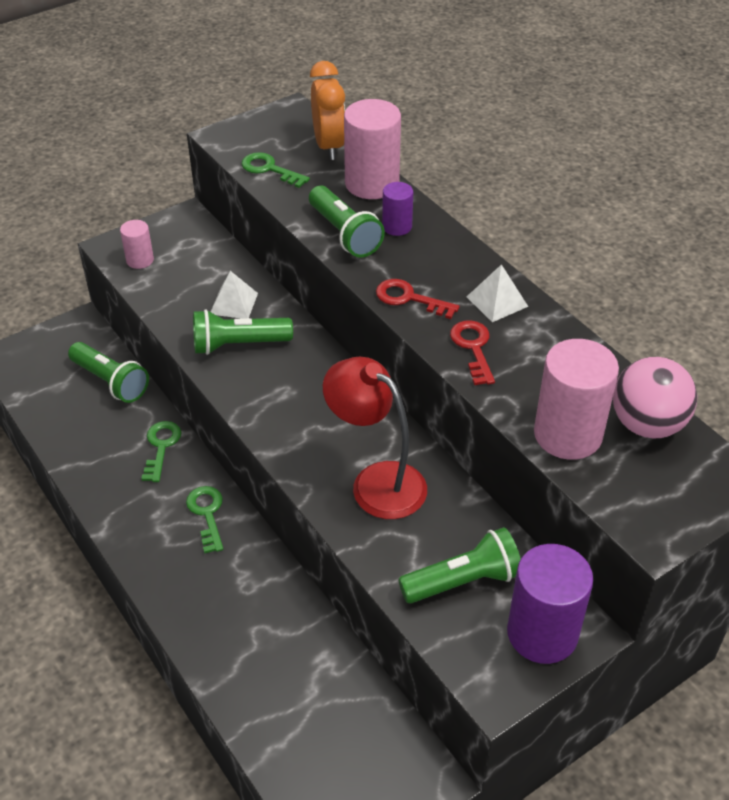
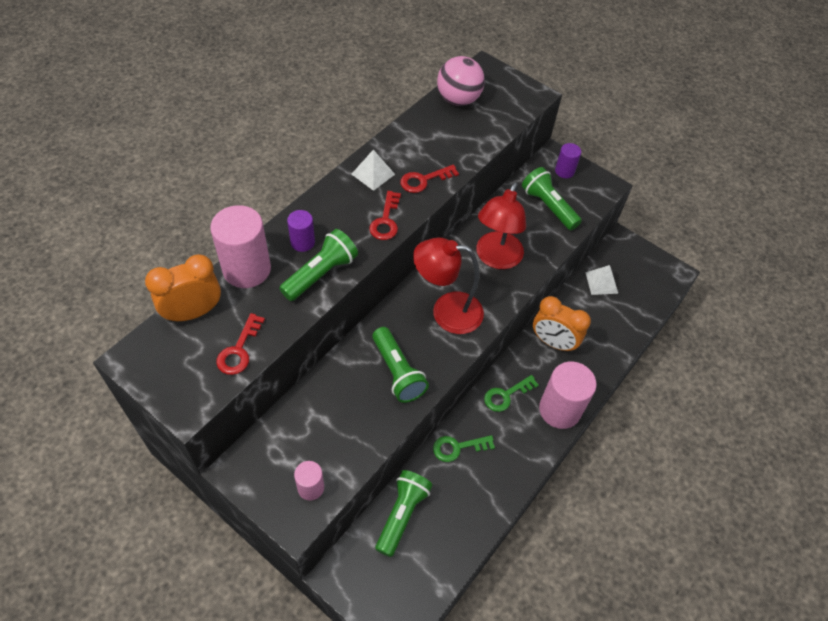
camera: 110 degrees left, 10 degrees up
(234, 303) = (350, 390): white pyramid -> white pyramid (601, 282)
(265, 595) = (553, 342): none -> orange clock
(269, 169) = (239, 350): green key -> red key
(305, 407) = (446, 311): none -> red lamp
(542, 633) = (564, 171): purple cylinder -> purple cylinder, size x0.53
(567, 434) = (480, 131): pink cylinder -> pink cylinder (559, 410)

